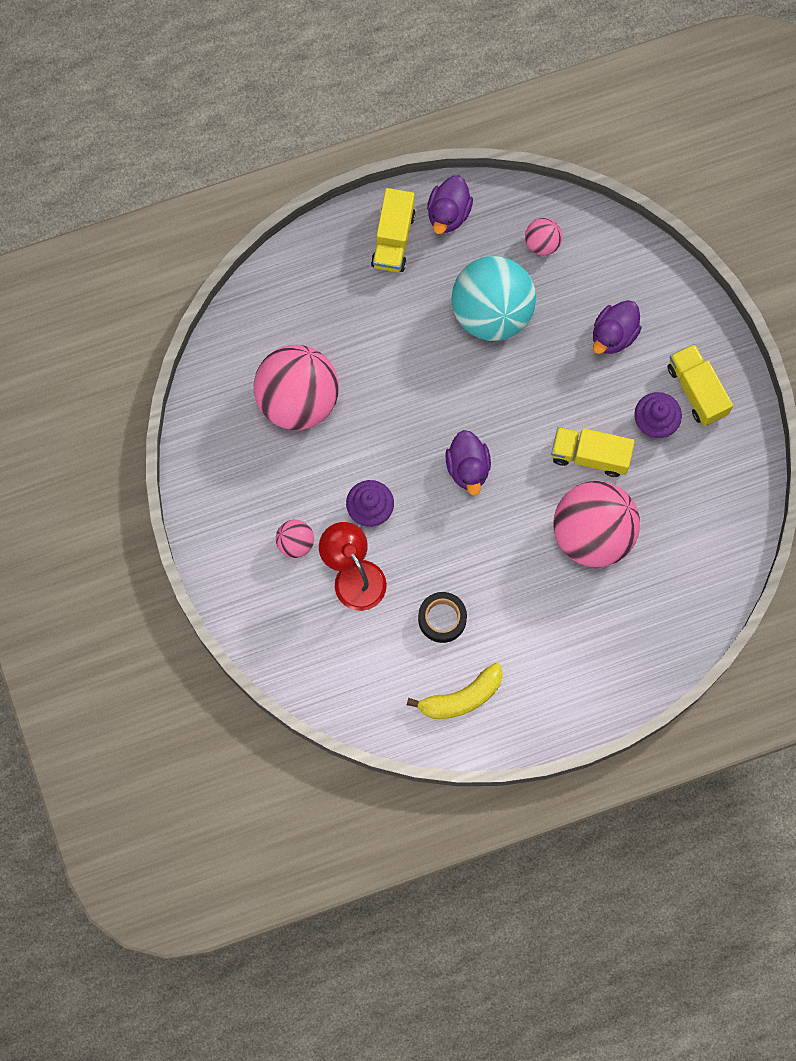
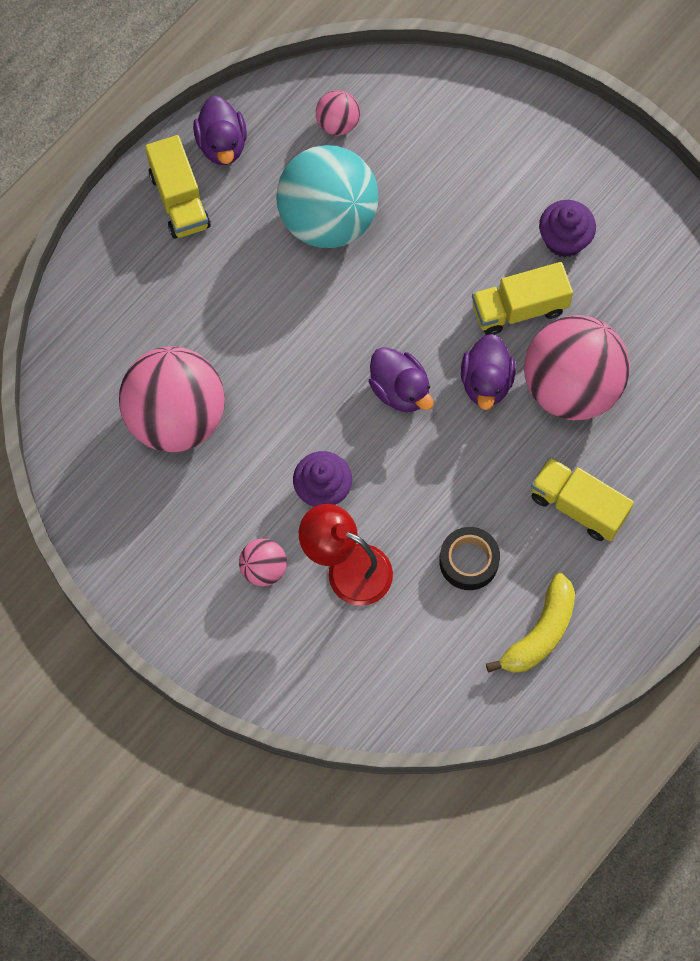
camera: 30 degrees left, 5 degrees down
(614, 334) = (468, 175): purple duck -> purple duck (486, 382)
(697, 390) = (586, 185): yellow truck -> yellow truck (578, 506)

